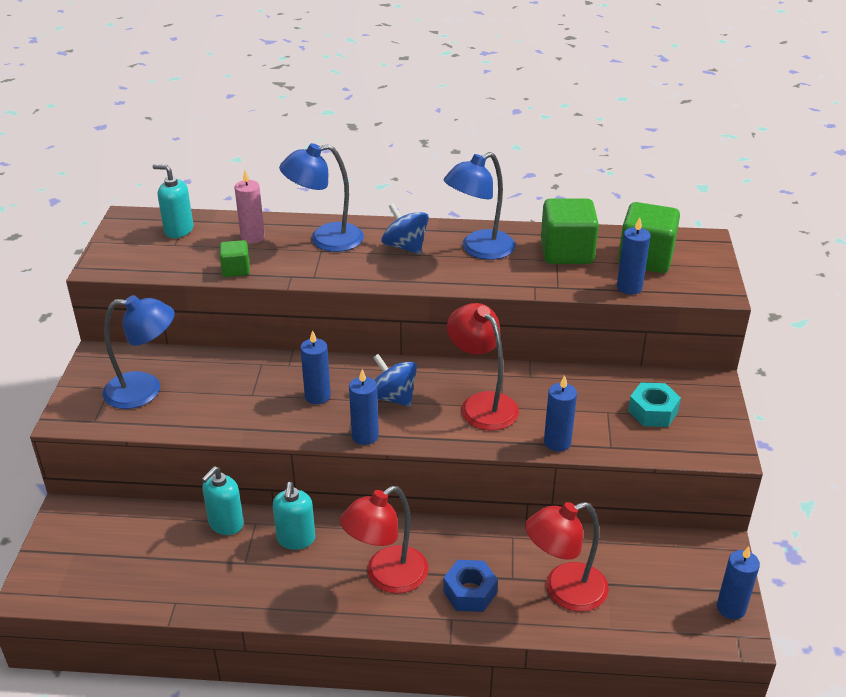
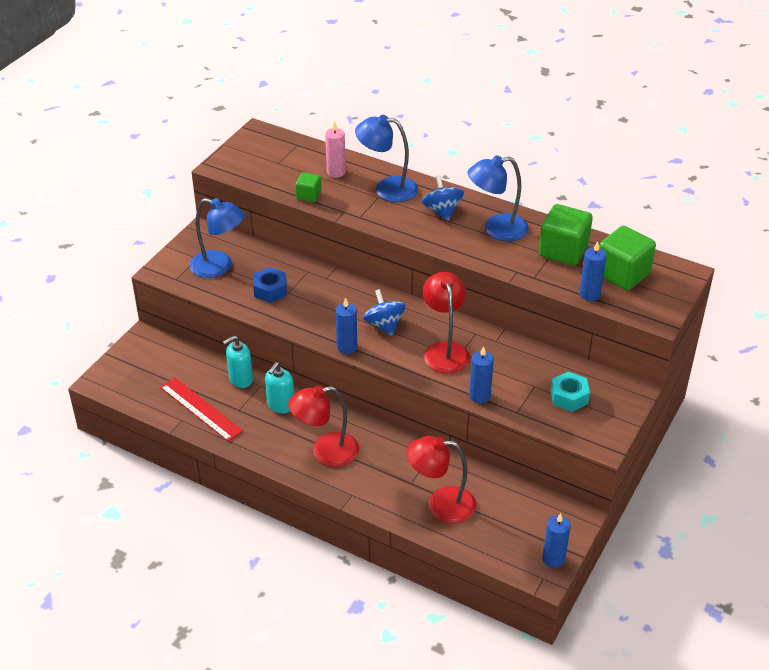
camera: 25 degrees right, 5 degrees up
(178, 230) = (287, 152): turquoise soap dispenser -> none
(194, 579) = (201, 409): none -> red ruler
(317, 396) = (332, 307): blue candle -> none
(470, 592) = (375, 481): blue nut -> blue nut (270, 290)

